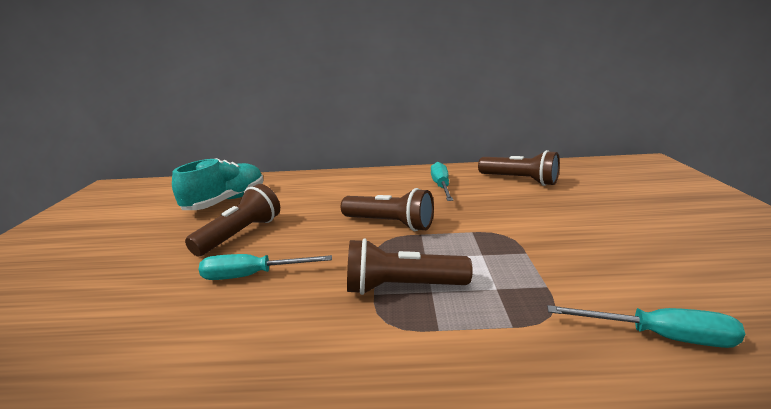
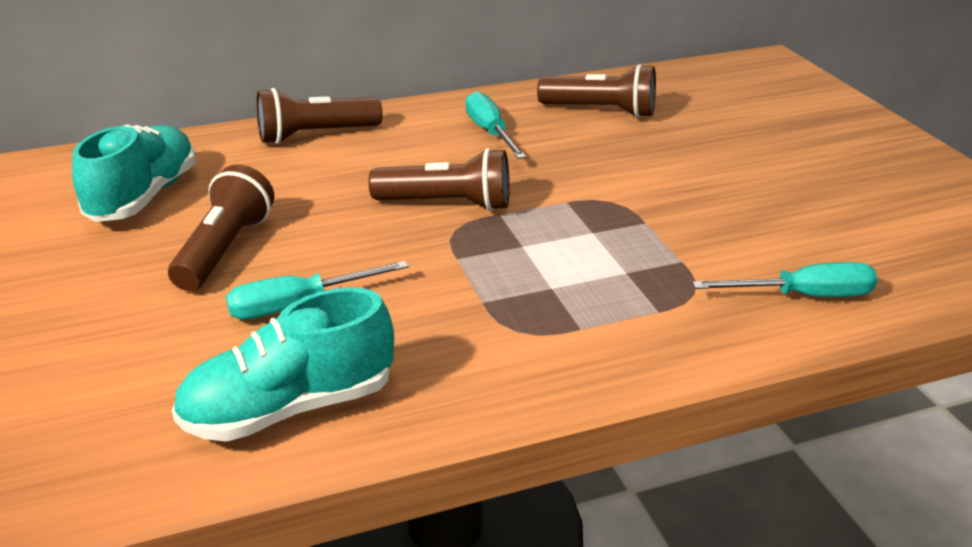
camera: 20 degrees left, 10 degrees up
(182, 354) = (290, 408): none -> turquoise shoe
(402, 287) = (513, 288): brown flashlight -> brown flashlight (315, 135)

